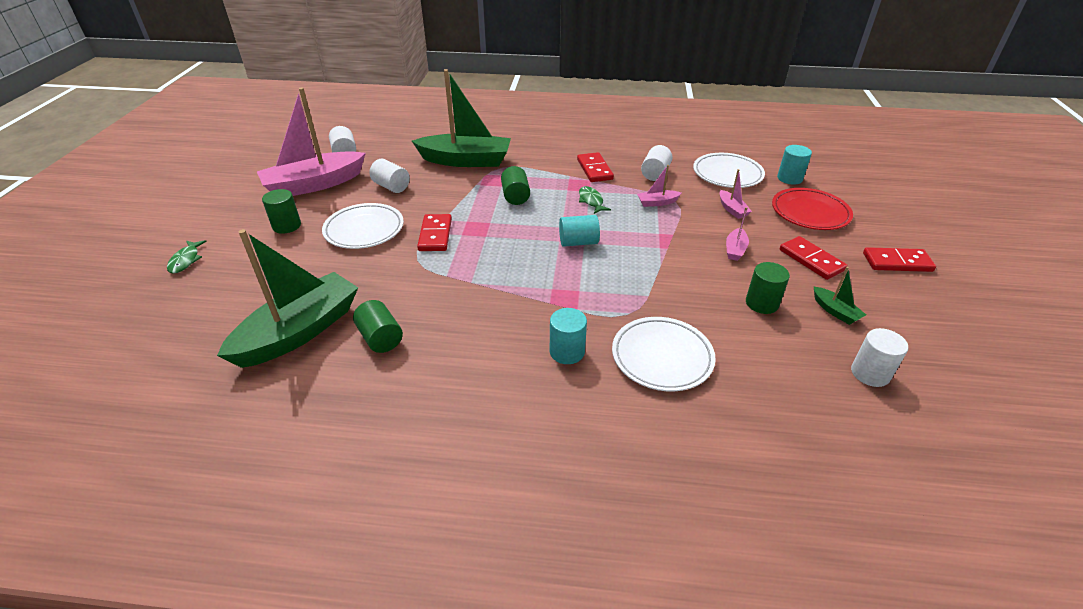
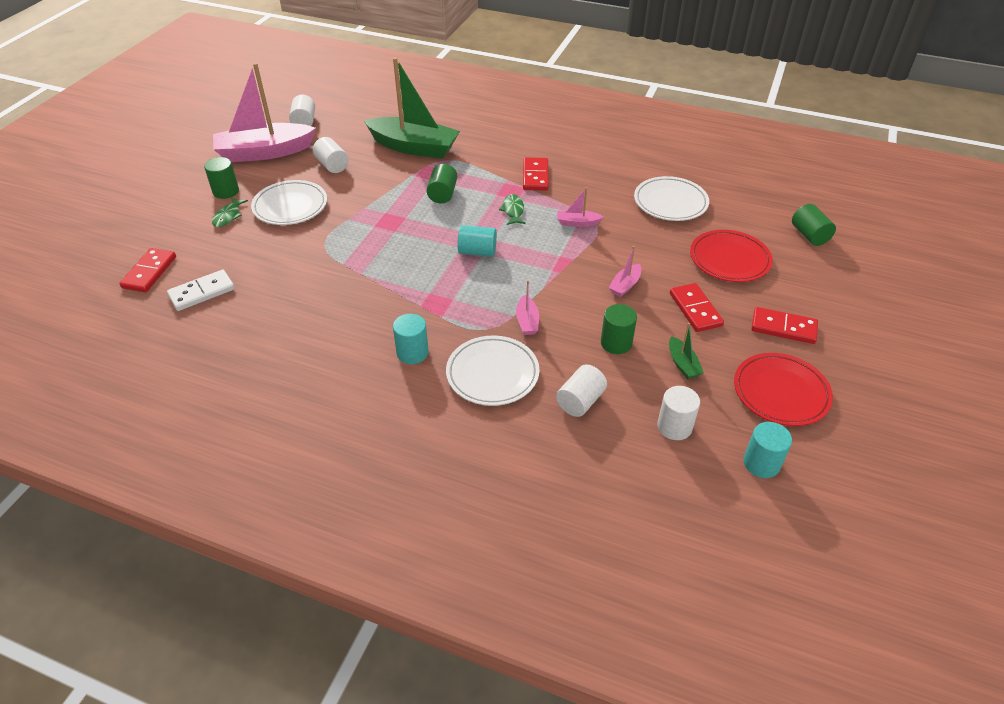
camera: 15 degrees right, 5 degrees up
(186, 260) = (133, 211): green fish -> green fish (228, 216)
(299, 332) = (202, 292): green boat -> white domino
(380, 338) = (264, 310): green cylinder -> green cylinder (809, 235)
(435, 235) = (350, 222): red domino -> red domino (149, 272)
(655, 173) = (594, 190): white cylinder -> white cylinder (580, 401)
(732, 209) = (649, 242): pink boat -> pink boat (527, 321)
(789, 178) = (734, 217): turquoise cylinder -> turquoise cylinder (761, 463)
(938, 320) = (780, 392): none -> red plate

